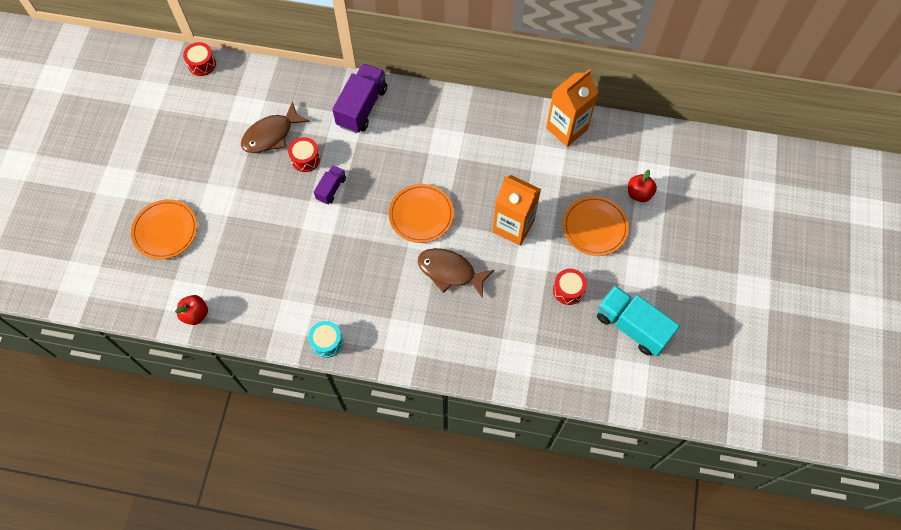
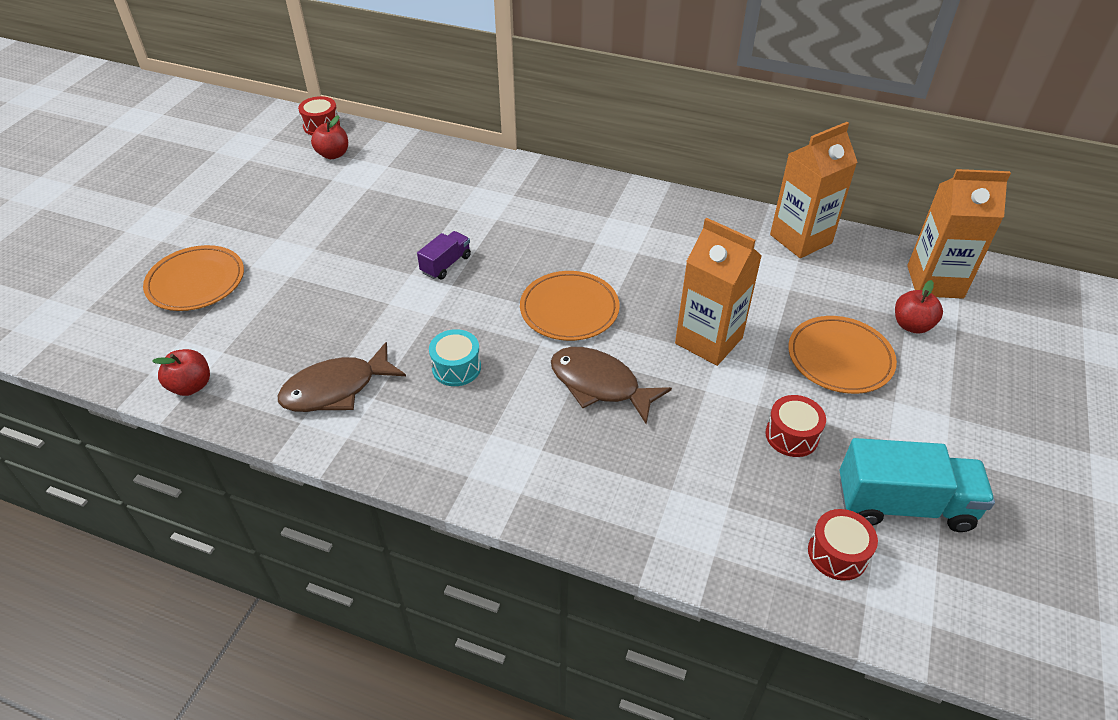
camera: 10 degrees right, 20 degrees down
(220, 94) = (333, 154): none -> red apple
(271, 135) = (383, 200): brown fish -> brown fish (336, 389)
(305, 159) = (420, 229): red drum -> red drum (837, 553)
(327, 342) = (378, 452): turquoise drum -> turquoise drum (456, 367)
(362, 107) = (514, 186): purple truck -> none
(632, 326) = (903, 504): turquoise truck -> turquoise truck turned 135 degrees clockwise
(654, 154) = (935, 282): none -> orange carton

